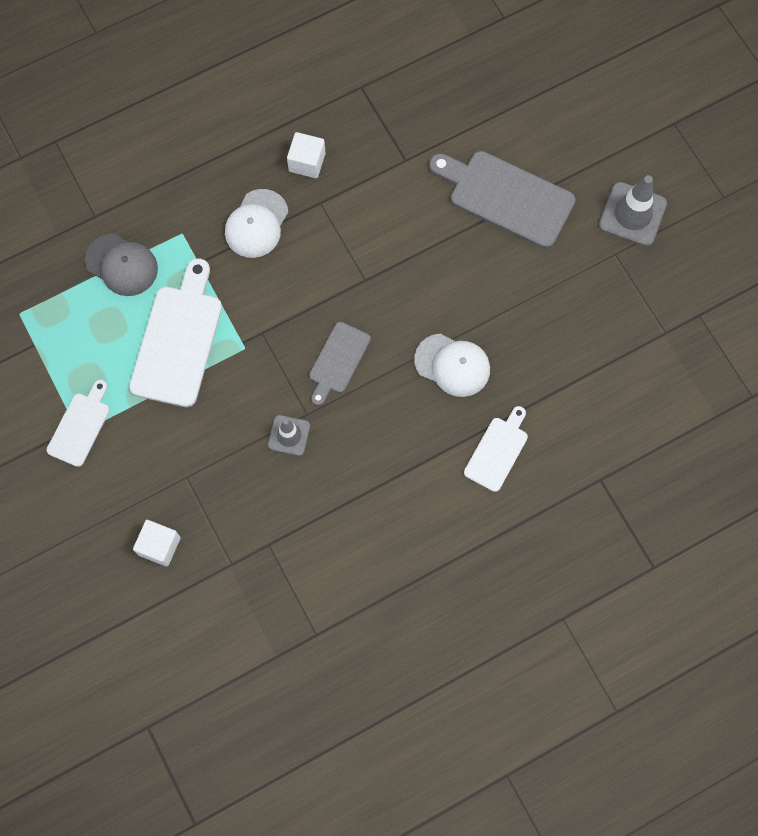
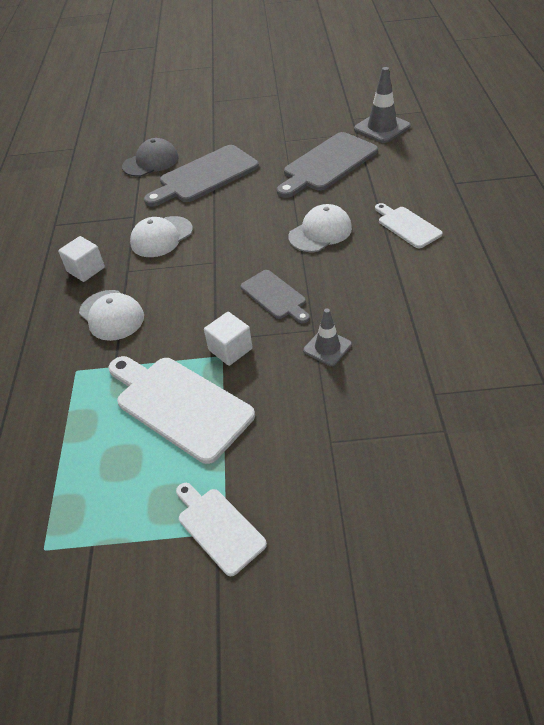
camera: 60 degrees left, 25 degrees down
(122, 265) = (67, 429): grey cap -> grey cap (151, 162)
(159, 546) = (400, 491): white cube -> white cube (230, 349)
(383, 207) = (161, 237): none -> white cap
(583, 324) = (327, 164): none -> grey cutting board
(632, 214) = (262, 128): grey traffic cone -> grey traffic cone (382, 128)

